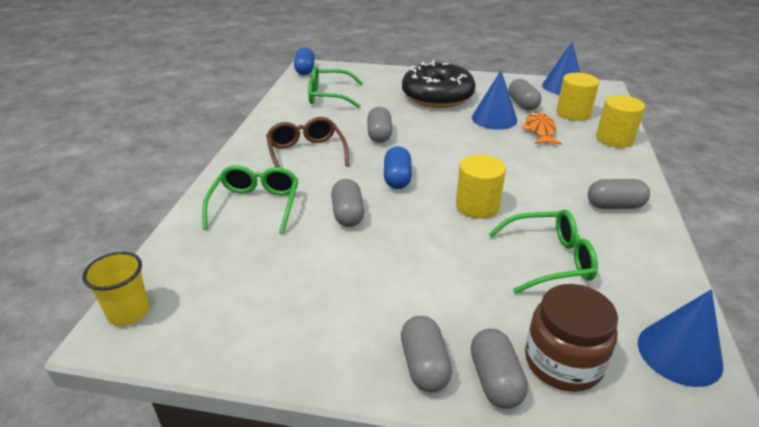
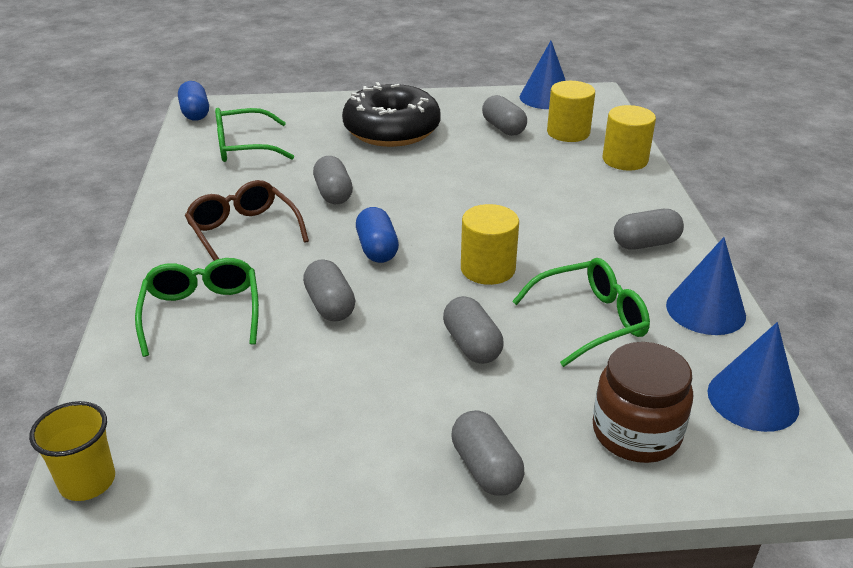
camera: 15 degrees left, 0 degrees up
(494, 118) = (474, 152): blue cone -> blue cone (705, 310)
(495, 380) = (569, 467): grey capsule -> grey capsule (472, 345)
(539, 130) = (534, 160): orange fish -> none

